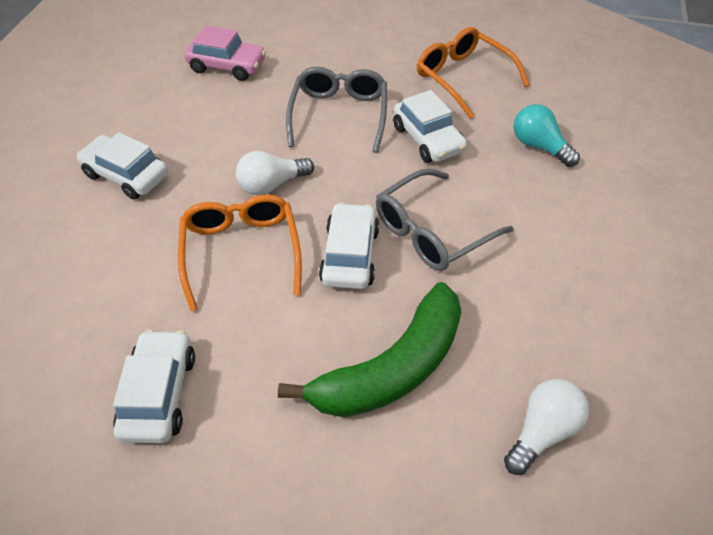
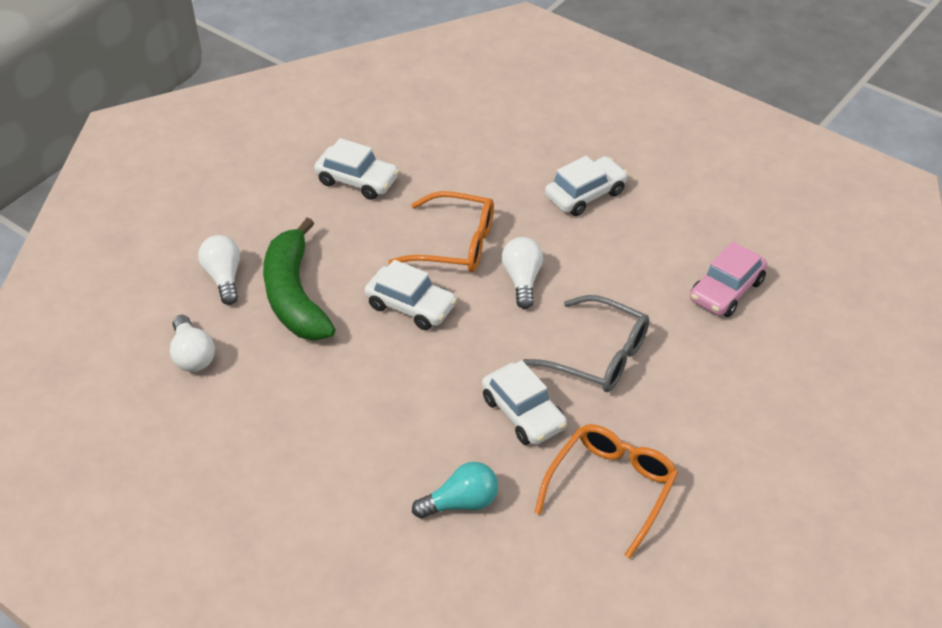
camera: 115 degrees right, 5 degrees down
(404, 467) = (224, 277): none -> white light bulb
(428, 139) = (523, 413): white car -> white car turned 120 degrees counterclockwise
(433, 231) = (403, 368): grey glasses -> none
(463, 78) = (611, 489): orange glasses -> orange glasses turned 45 degrees counterclockwise

